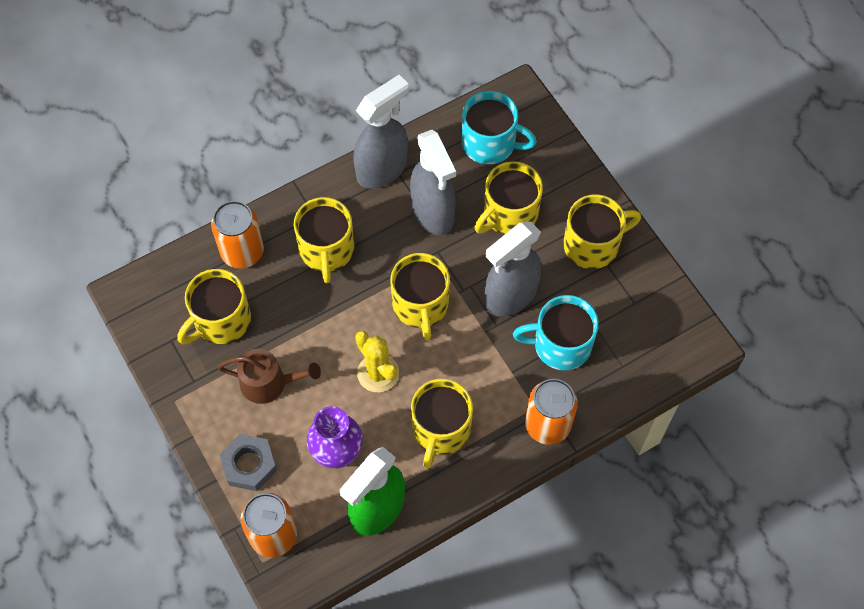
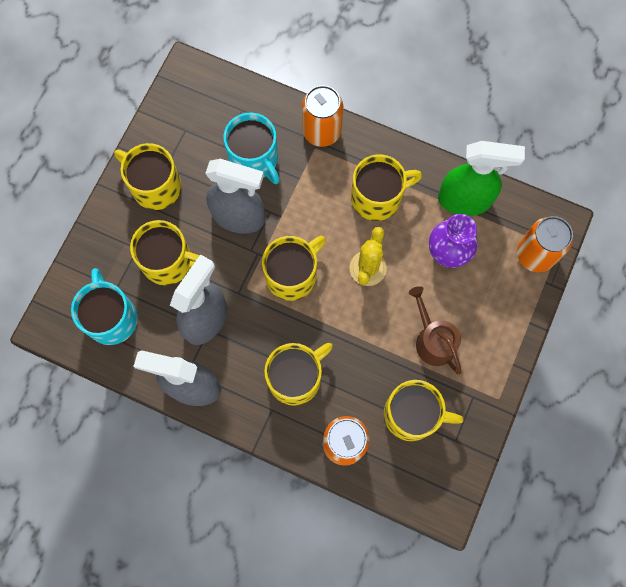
camera: 125 degrees left, 10 degrees up
(249, 465) = (502, 308): grey nut -> none

